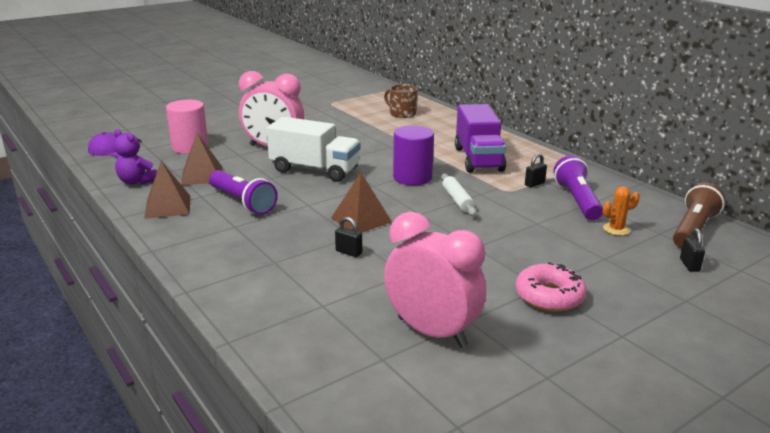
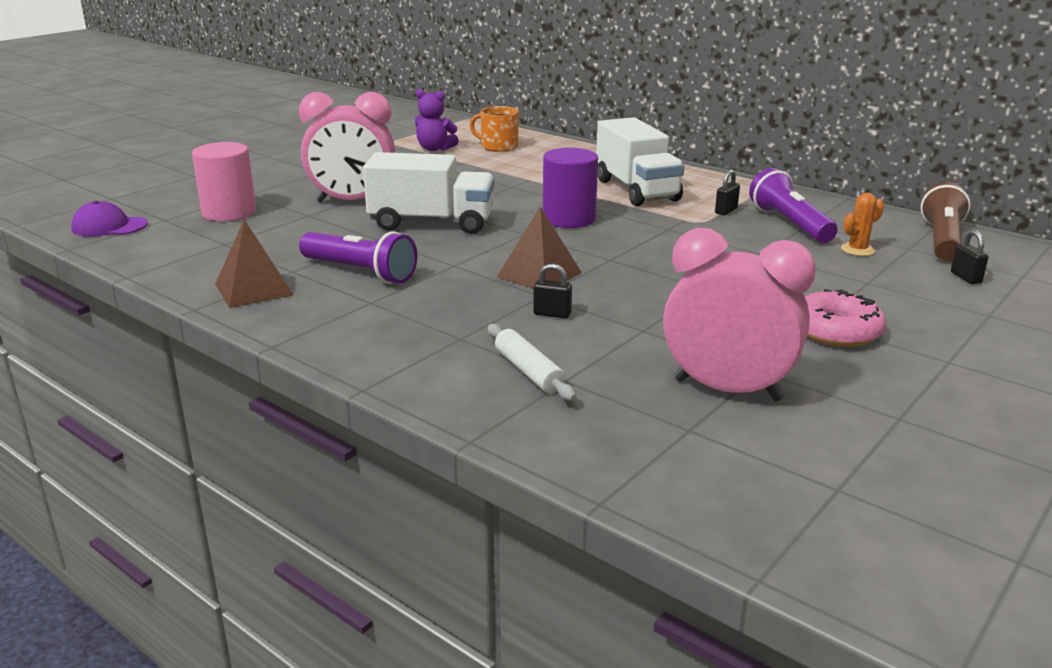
camera: 15 degrees left, 0 degrees up
(136, 181) = (181, 263): purple teddy bear -> purple teddy bear (434, 149)
(202, 175) = (274, 245): brown pyramid -> none
(402, 113) = (498, 146): brown mug -> orange mug
(457, 200) = (645, 239): white rolling pin -> white rolling pin (528, 371)
(478, 159) = (636, 190): purple truck -> white truck

